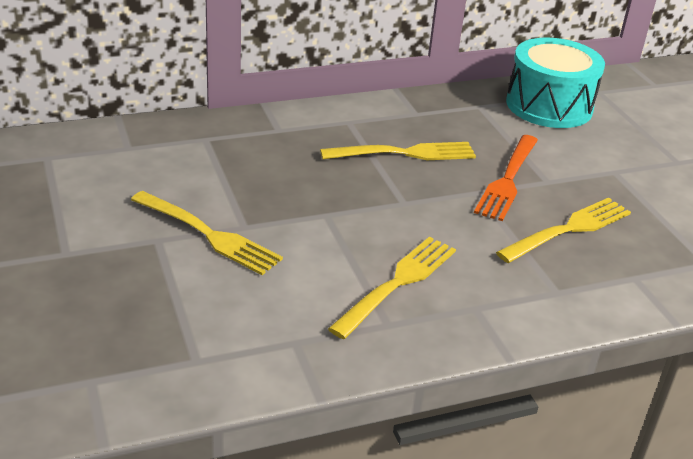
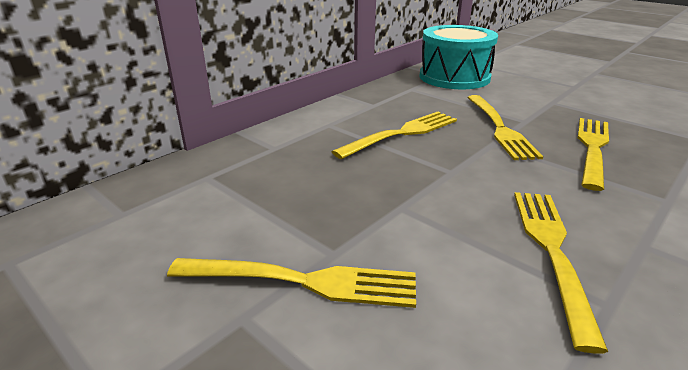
camera: 25 degrees left, 5 degrees down
(508, 180) = (500, 128): orange fork -> yellow fork

